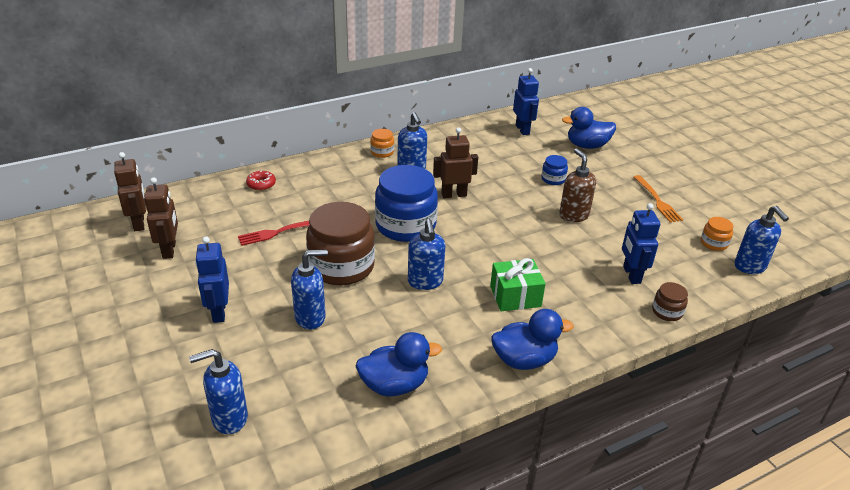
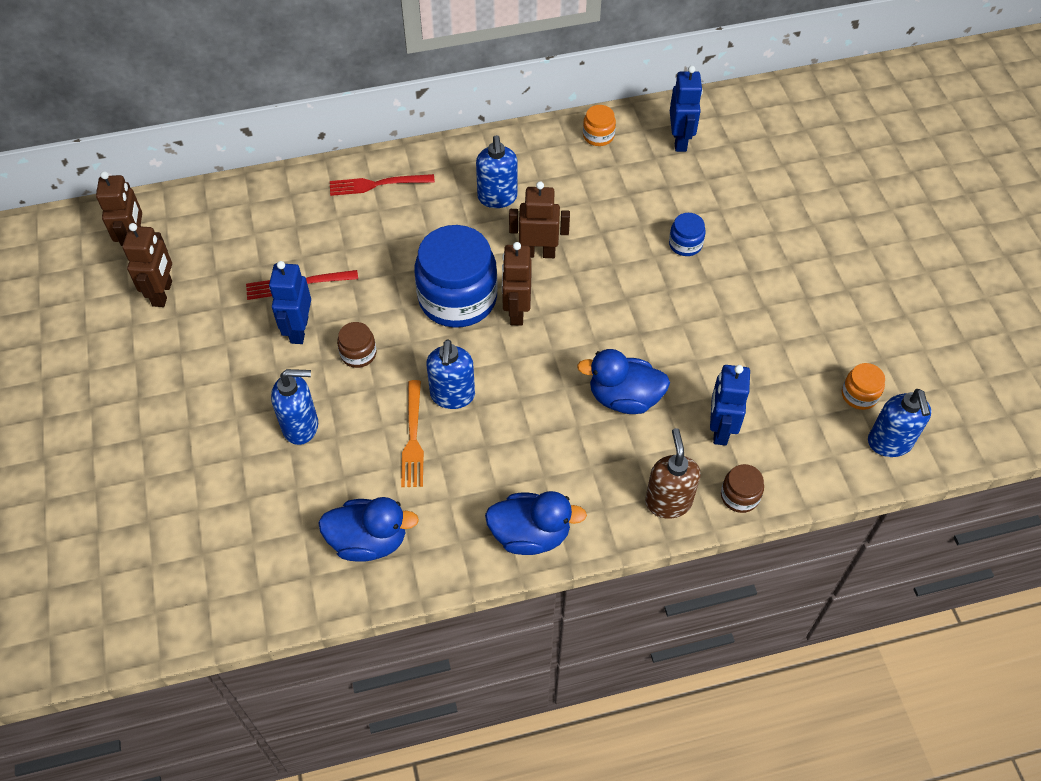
camera: 15 degrees right, 20 degrees up
(219, 312) = (199, 400): blue robot -> blue robot (299, 330)
(229, 418) = (180, 550): blue soap dispenser -> none
(261, 184) = (295, 197): red donut -> none
(320, 171) = (376, 184): none -> red fork
(341, 266) = (358, 354): brown jar -> brown jar, size x0.44
(382, 152) = (468, 159): orange jar -> orange jar (598, 136)
(452, 228) = (516, 311): none -> brown robot
(515, 296) = (556, 437): green gift -> none
(573, 215) = (686, 315): brown soap dispenser -> brown soap dispenser (668, 502)
(587, 146) = (761, 185): blue duck -> blue duck (624, 398)
(658, 201) = (816, 306): orange fork -> orange fork (413, 439)

